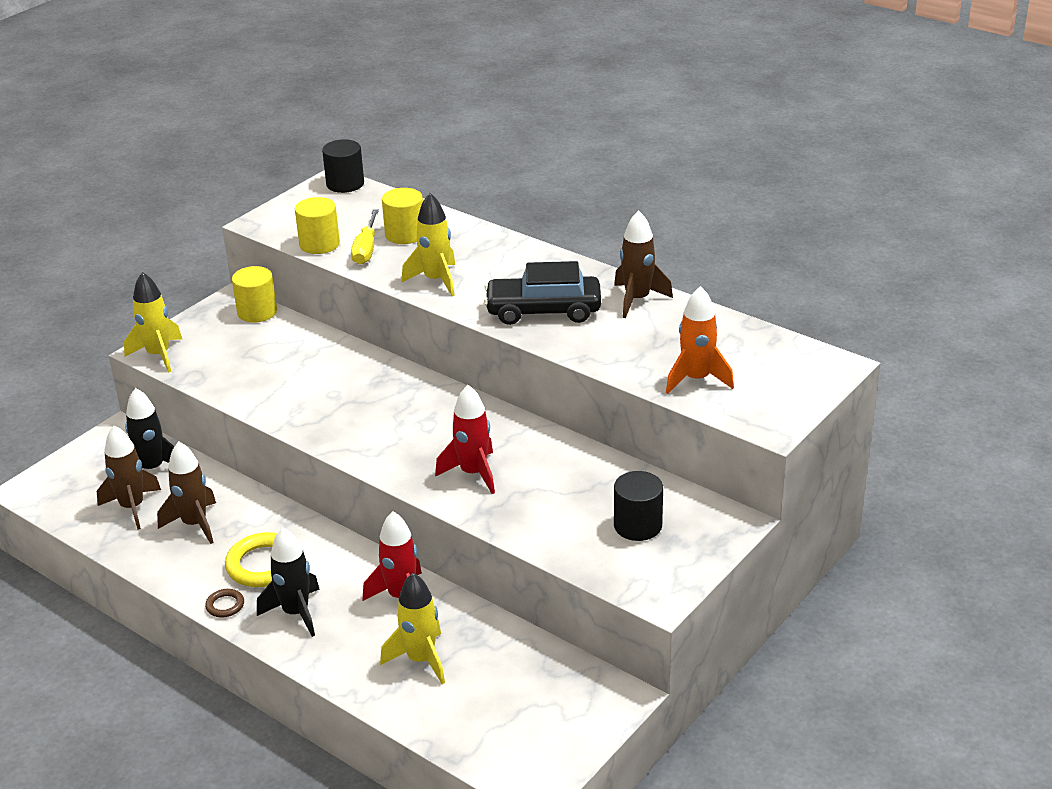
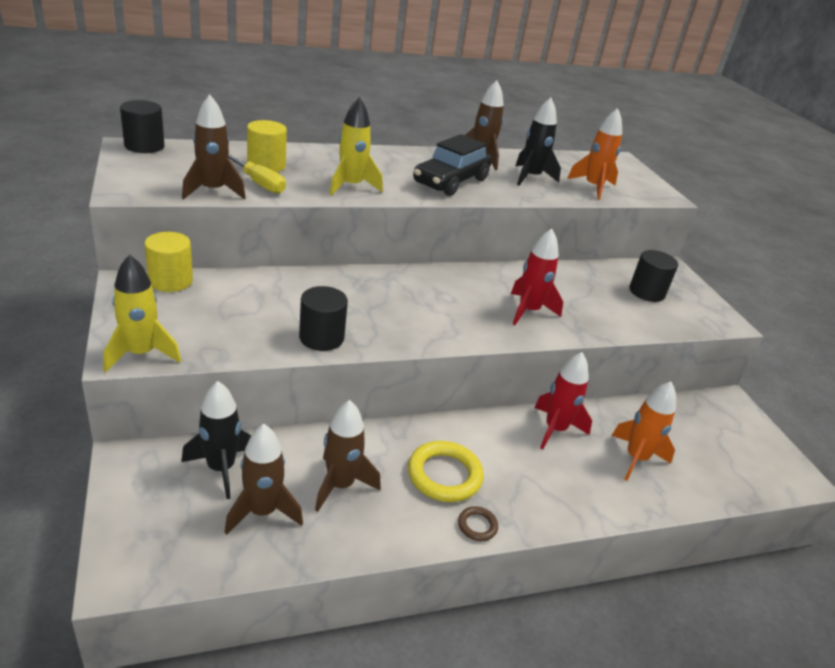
camera: 60 degrees left, 0 degrees up
(275, 403) = (321, 337): none -> black cylinder
(296, 613) = (526, 490): black rocket -> black rocket (531, 177)
(319, 244) = (213, 191): yellow cylinder -> brown rocket
(421, 660) = (636, 458): yellow rocket -> orange rocket

